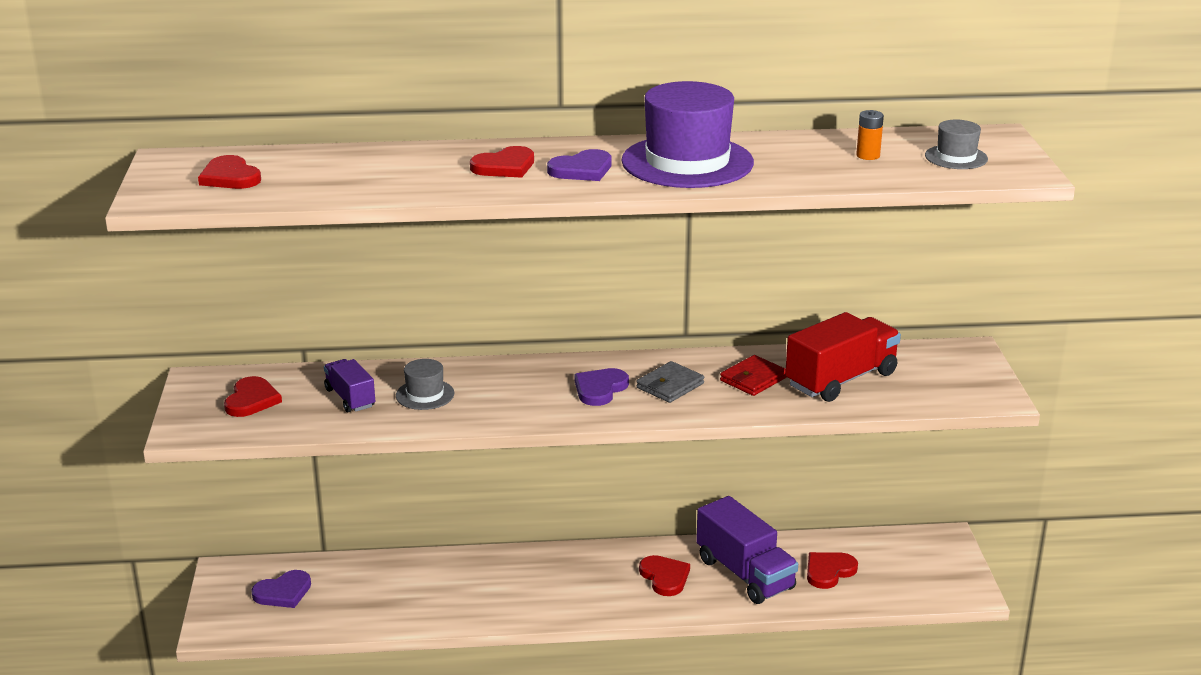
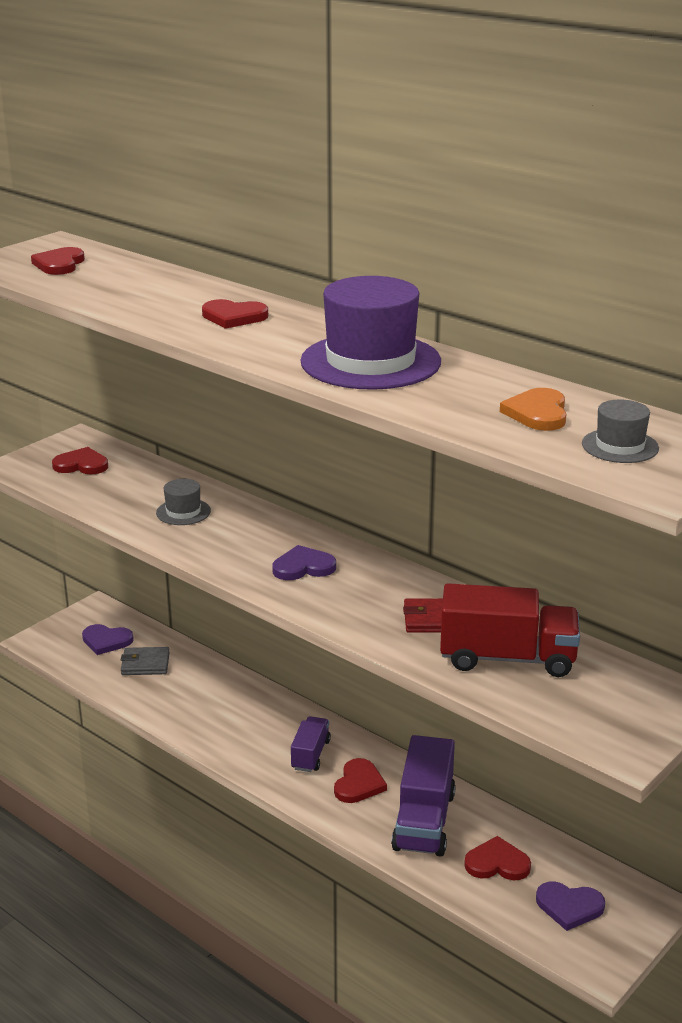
camera: 45 degrees right, 0 degrees up
(251, 400) = (81, 465): red heart -> red heart turned 135 degrees counterclockwise
(350, 398) = (136, 491): purple truck -> purple truck (310, 755)
(582, 170) = (279, 338): purple heart -> purple heart (569, 906)
(670, 386) = (358, 591): grey wallet -> grey wallet (145, 664)
(868, 155) = (537, 413): orange battery -> orange heart

